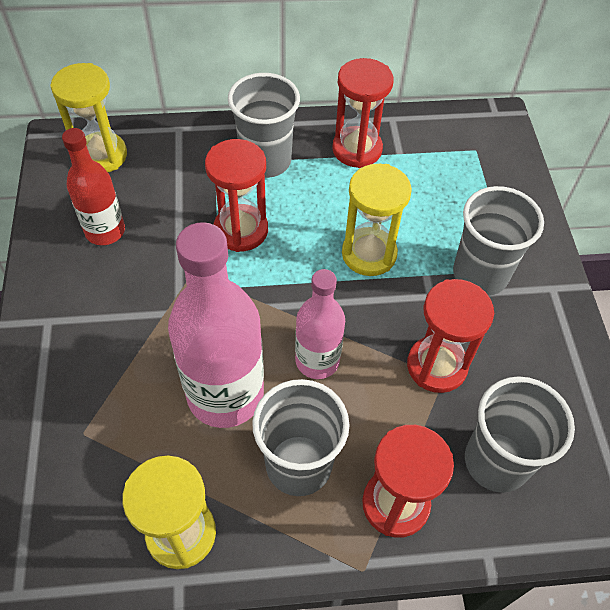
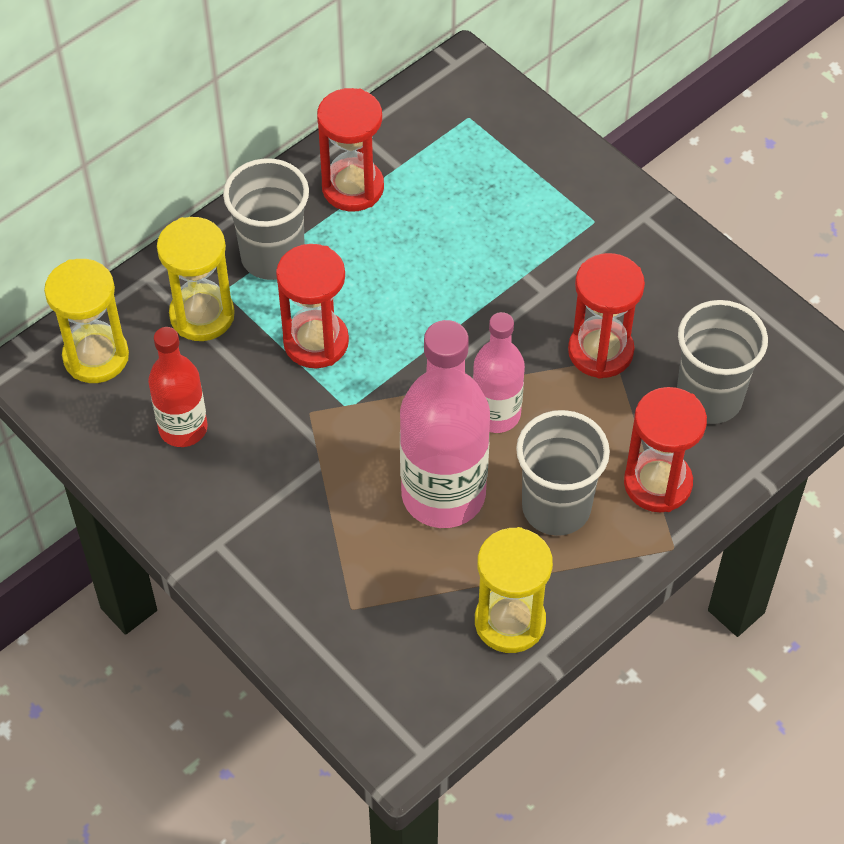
camera: 35 degrees left, 0 degrees up
(369, 254) = (457, 288): yellow hourglass -> yellow hourglass (202, 315)
(480, 274) = (572, 243): grey cup -> none

